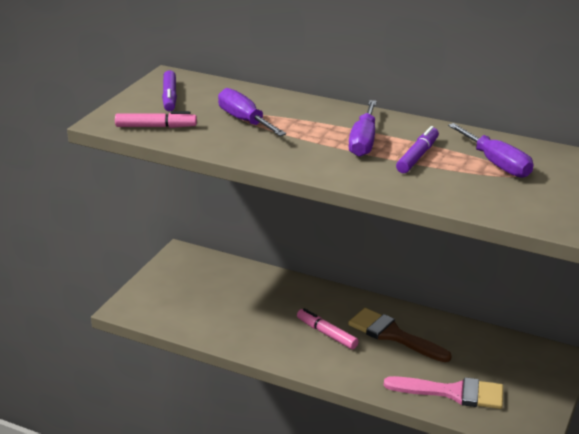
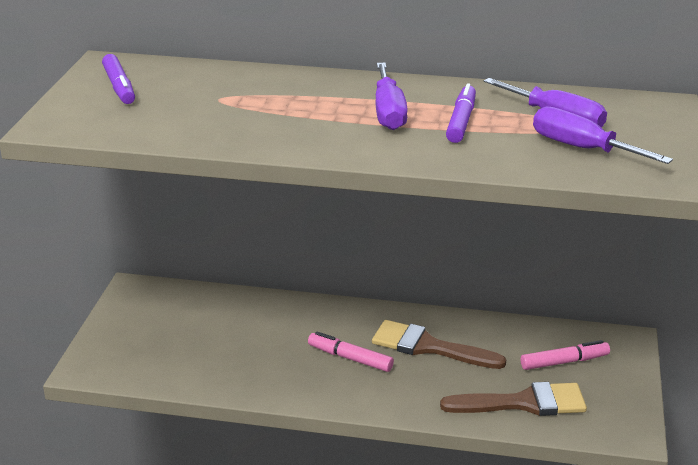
camera: 15 degrees left, 0 degrees up
(156, 127) = (119, 124): pink marker -> pink marker (564, 362)
(244, 120) = (229, 104): purple screwdriver -> purple screwdriver (582, 148)
(453, 393) = (523, 403): pink brush -> brown brush

